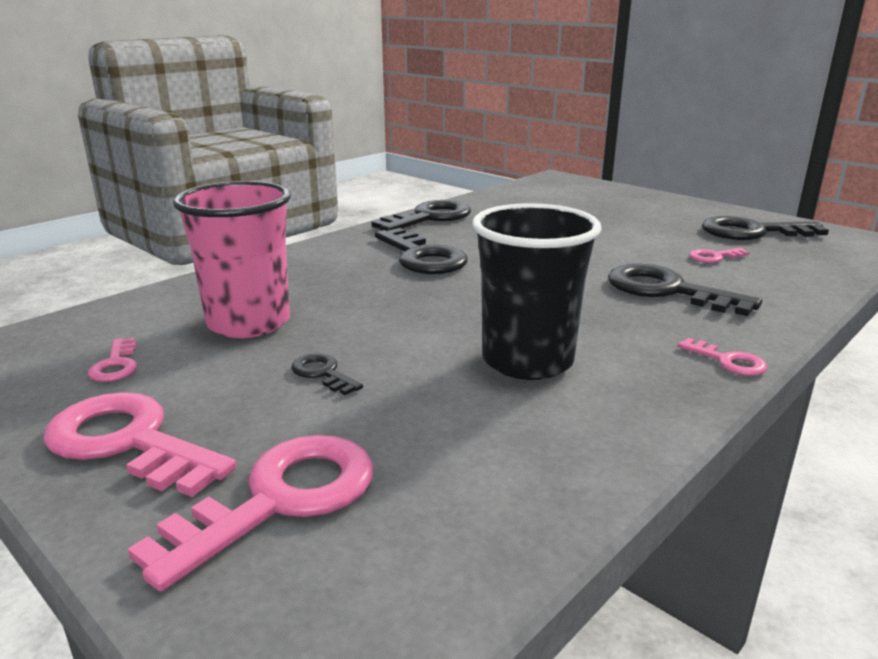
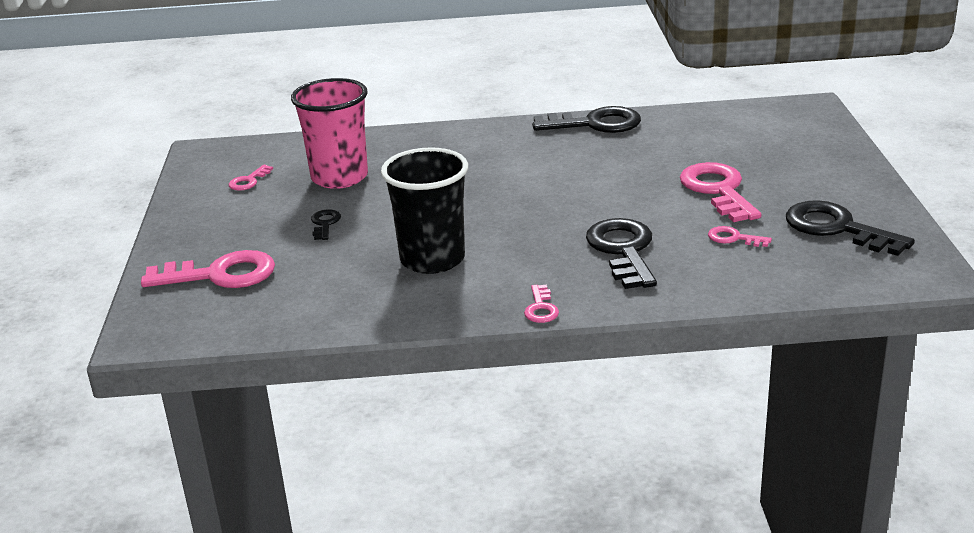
camera: 45 degrees right, 5 degrees up
(128, 442) = (204, 225): pink key -> pink key (718, 190)
(422, 257) = (518, 162): black key -> none

